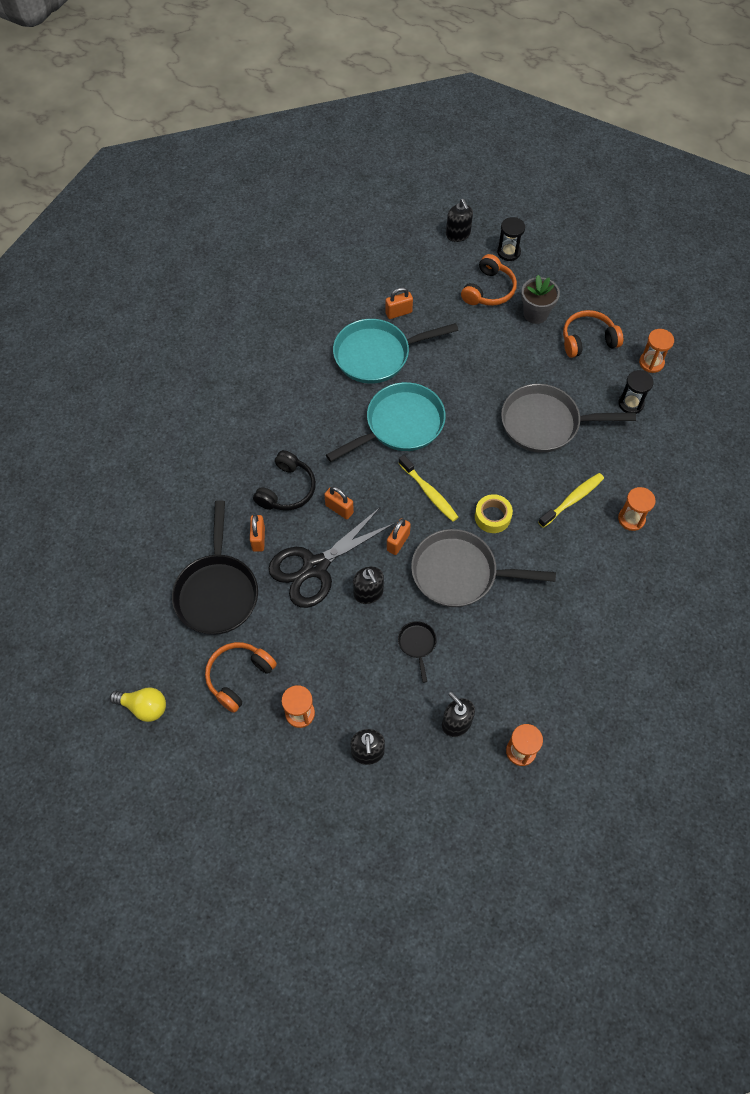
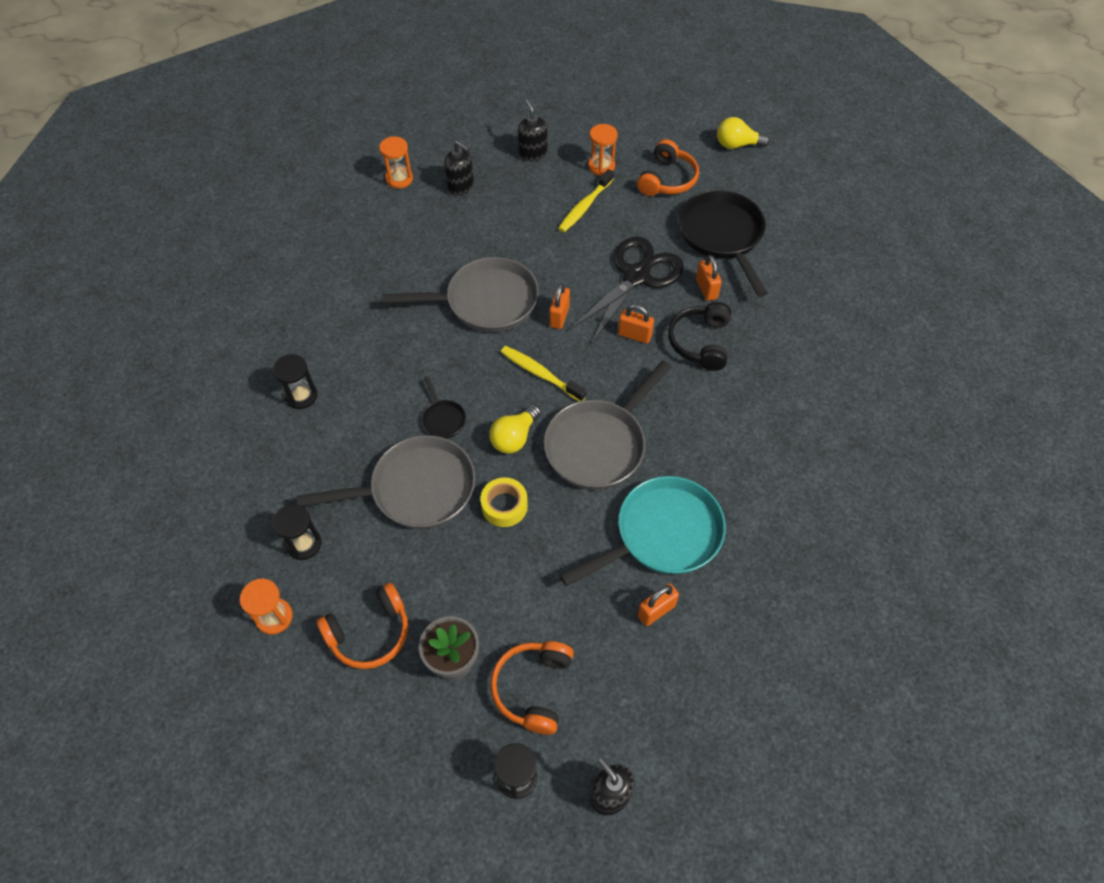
camera: 165 degrees right, 5 degrees down
(368, 593) = (574, 265): black soap dispenser -> none
(400, 425) = (599, 445): turquoise pan -> grey pan
(417, 644) = (512, 234): black pan -> black pan (443, 419)
(463, 445) = (514, 437): none -> yellow light bulb
(492, 517) = (462, 364): yellow tape -> yellow tape (504, 506)
(572, 499) = (372, 402): yellow toothbrush -> yellow toothbrush (584, 207)
(631, 519) = (301, 396): orange hourglass -> black hourglass

